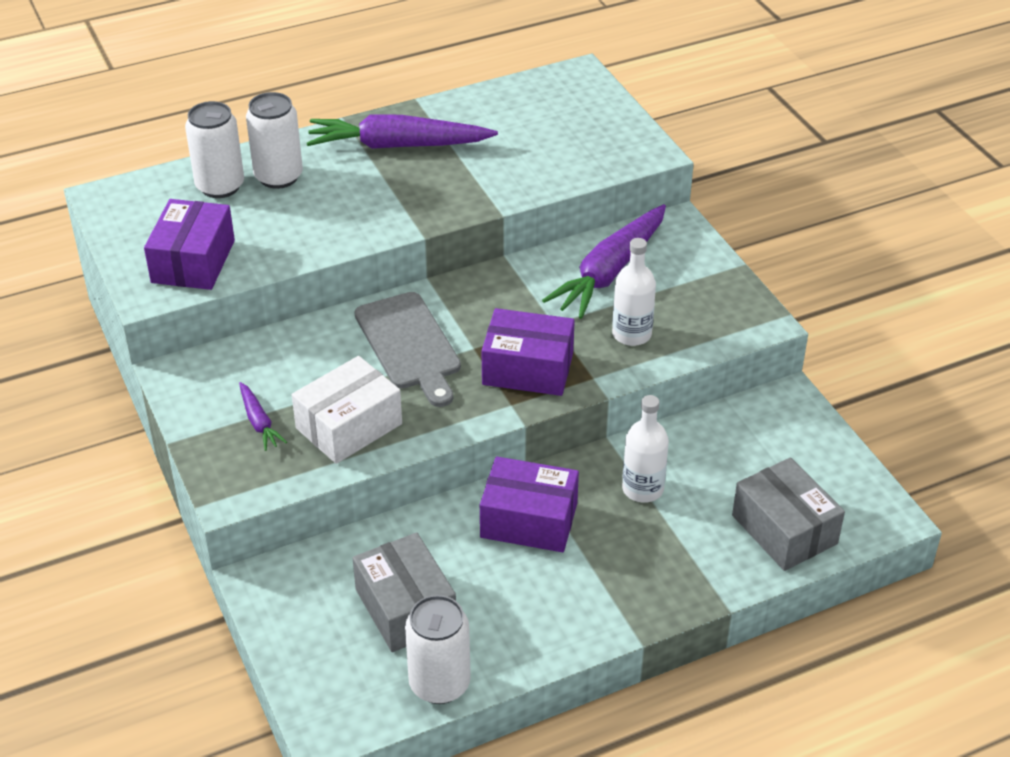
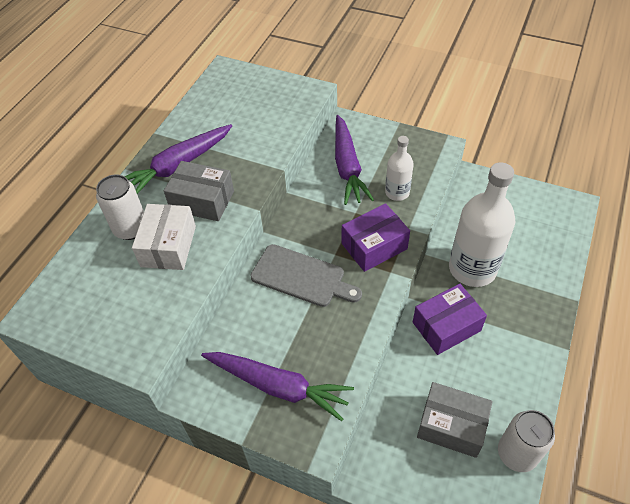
camera: 40 degrees left, 10 degrees up
(193, 261) = (143, 318): purple box -> none
(220, 186) = (101, 258): white can -> none
(259, 422) = (278, 386): purple carrot -> purple carrot, size x2.15
(349, 426) = (328, 349): white box -> white box (168, 246)
(642, 489) = (472, 269): white bottle -> white bottle, size x1.89
(784, 529) = (548, 242): grey box -> grey box (202, 201)

